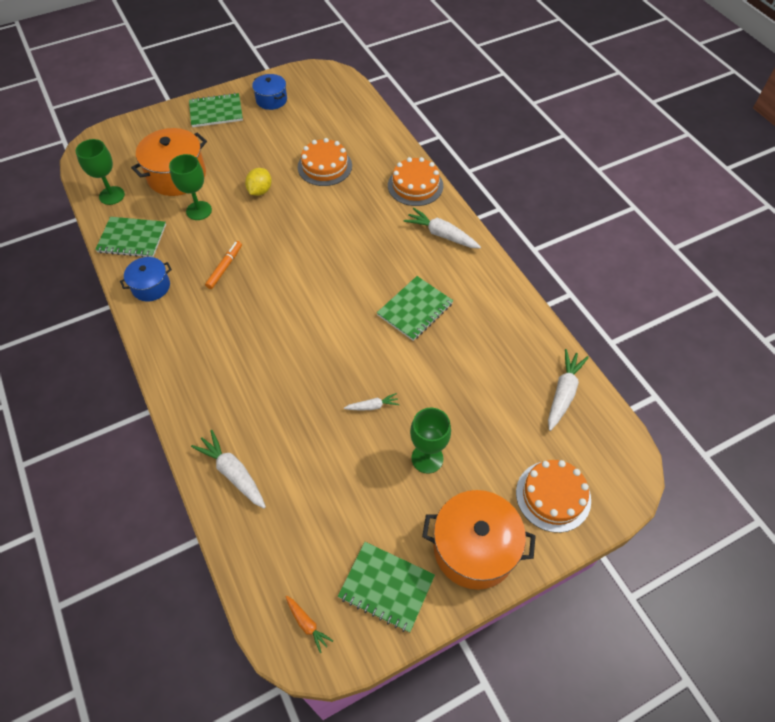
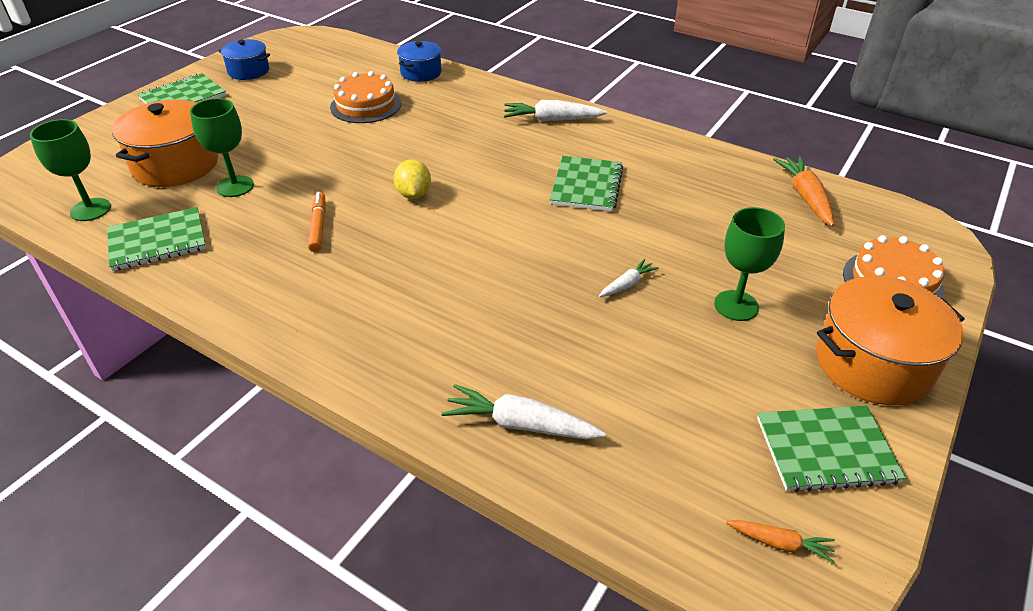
camera: 30 degrees left, 15 degrees down
(151, 286) = (227, 278): blue pot -> blue pot (421, 73)
(260, 191) = (303, 146): yellow lemon -> yellow lemon (414, 194)
(415, 185) = (484, 92): orange cake -> none
(563, 393) = (805, 197): white carrot -> orange carrot

